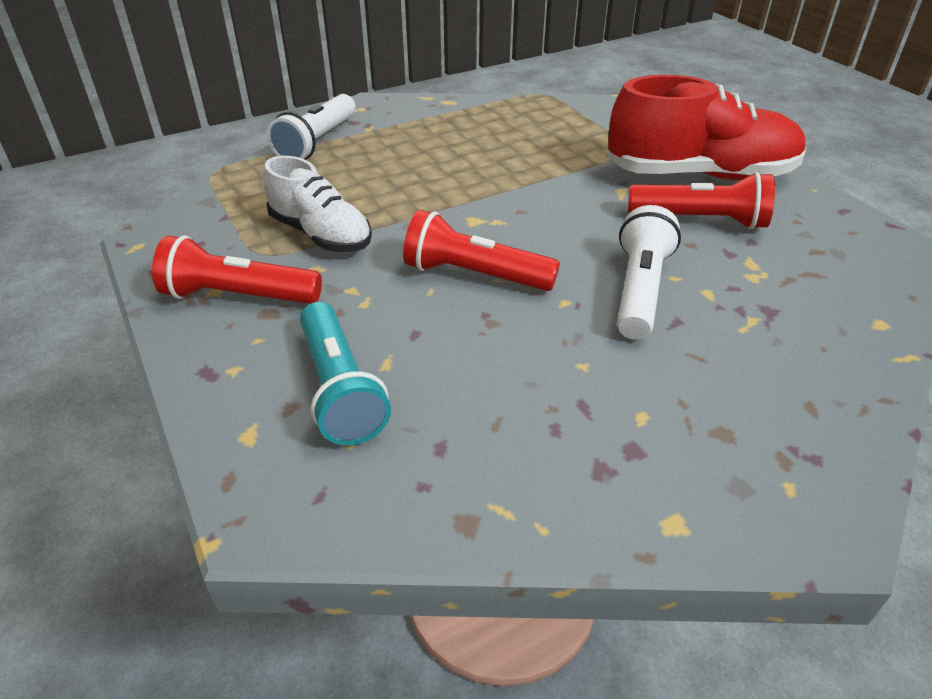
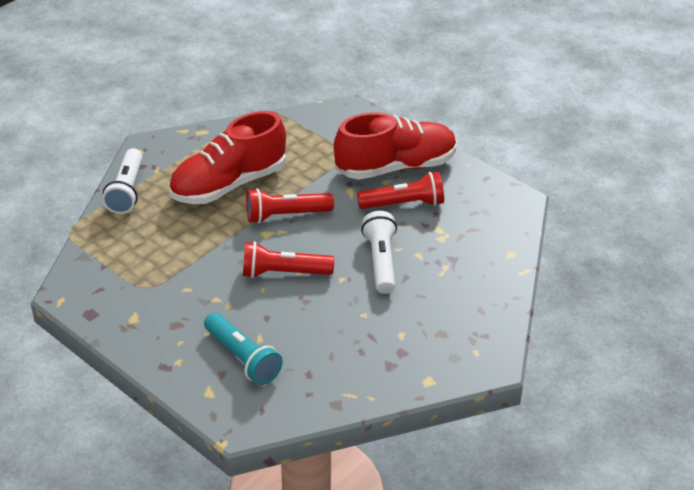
camera: 20 degrees left, 0 degrees up
(238, 296) = (151, 318): red flashlight -> red flashlight (286, 215)
(321, 234) = (175, 265): white shoe -> none
(452, 157) = (228, 184): none -> red shoe

